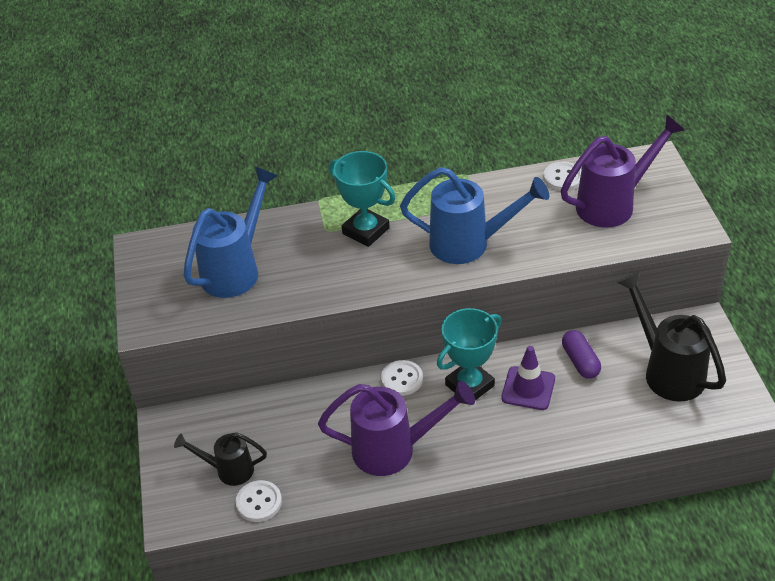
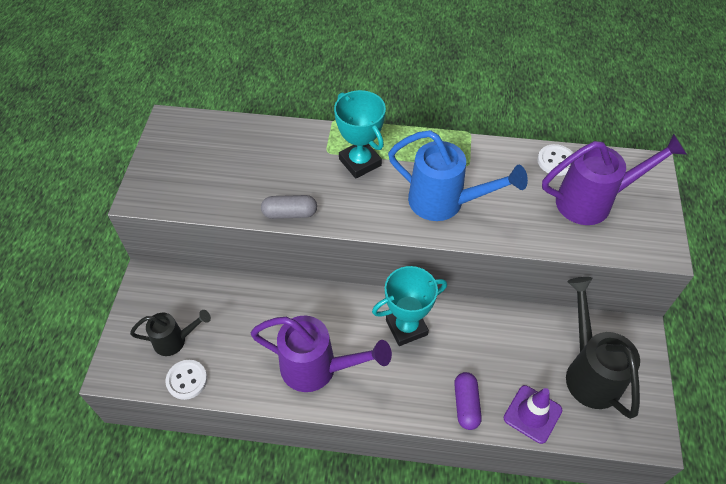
camera: 15 degrees right, 10 degrees up
(228, 470) = (175, 340): black watering can -> black watering can turned 150 degrees clockwise
(236, 269) = (236, 166): blue watering can -> none
(315, 296) = (290, 213): none -> grey capsule
(402, 379) = (351, 302): white button -> none
(528, 388) = (456, 347): purple traffic cone -> purple traffic cone (532, 414)
(580, 361) = (513, 336): purple capsule -> purple capsule (466, 404)

